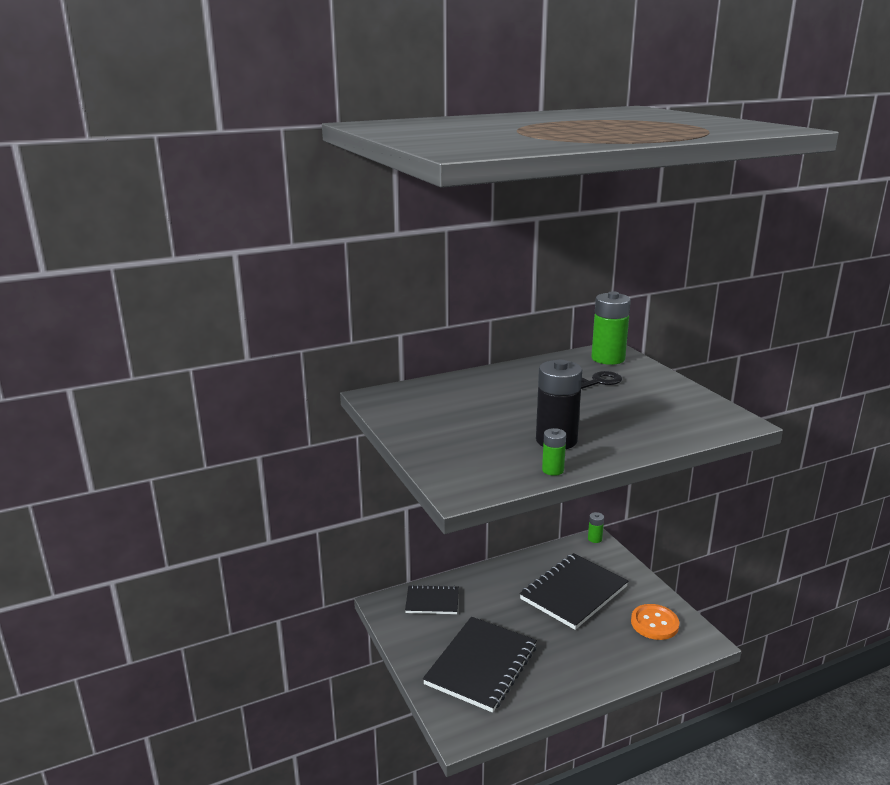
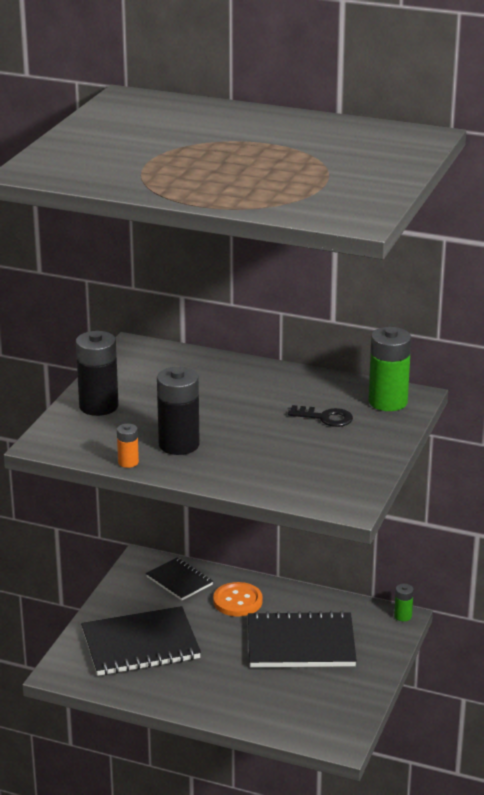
camera: 45 degrees right, 5 degrees up
(440, 444) = (98, 406): none -> black battery
(553, 470) = (128, 462): green battery -> orange battery
(654, 623) = (324, 705): orange button -> orange button (237, 601)

